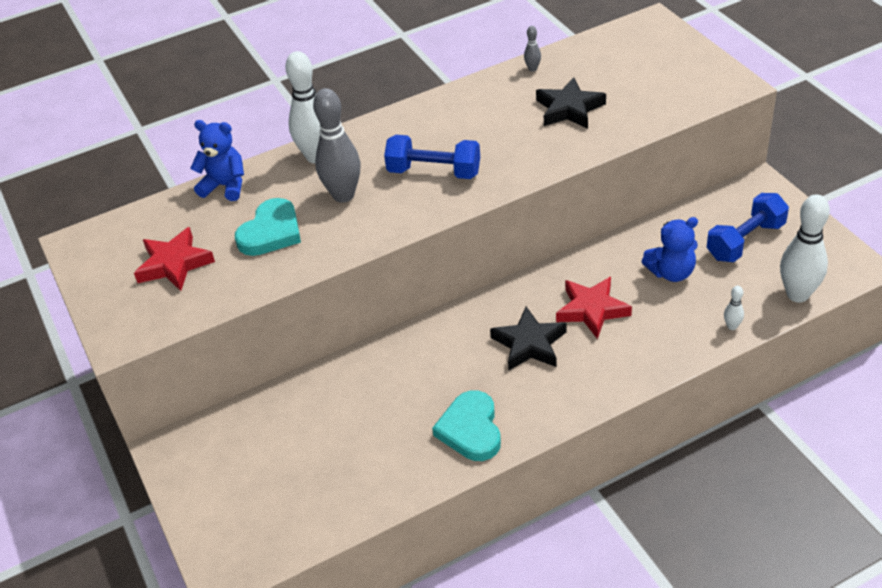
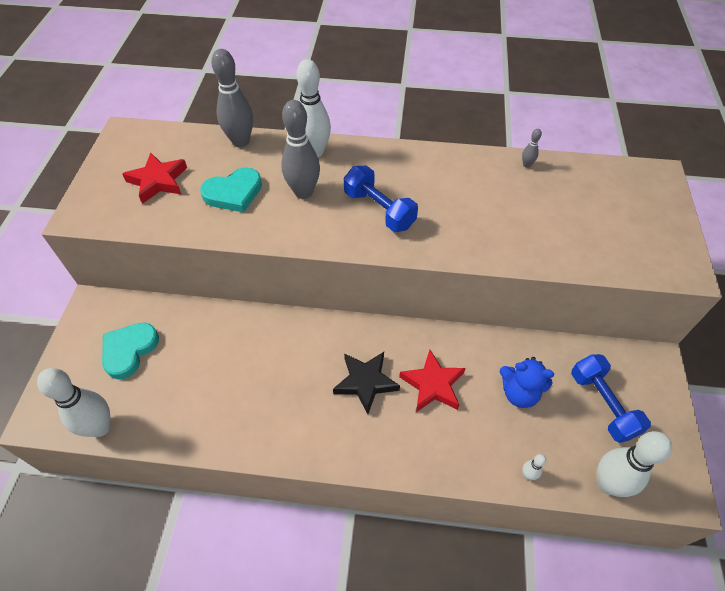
camera: 30 degrees right, 10 degrees up
(225, 186) = (240, 141): blue teddy bear -> grey bowling pin
(302, 537) = (100, 427): none -> white bowling pin
(471, 429) = (268, 424): turquoise heart -> turquoise heart (129, 350)
(569, 109) = (525, 214): black star -> none
(745, 241) = (602, 404): blue dumbbell -> blue dumbbell turned 75 degrees clockwise

